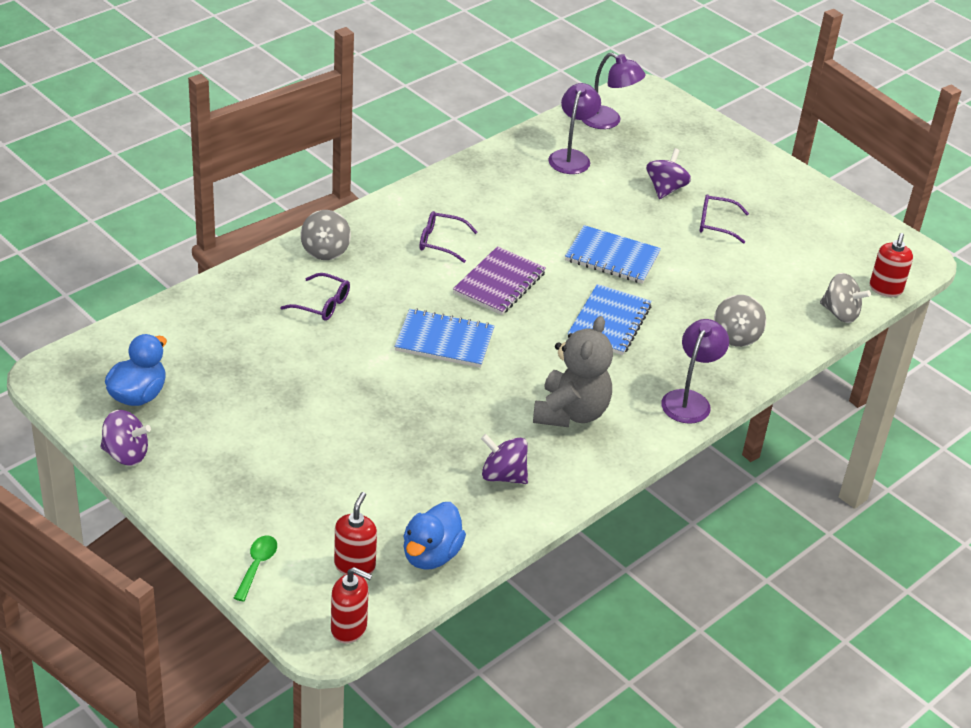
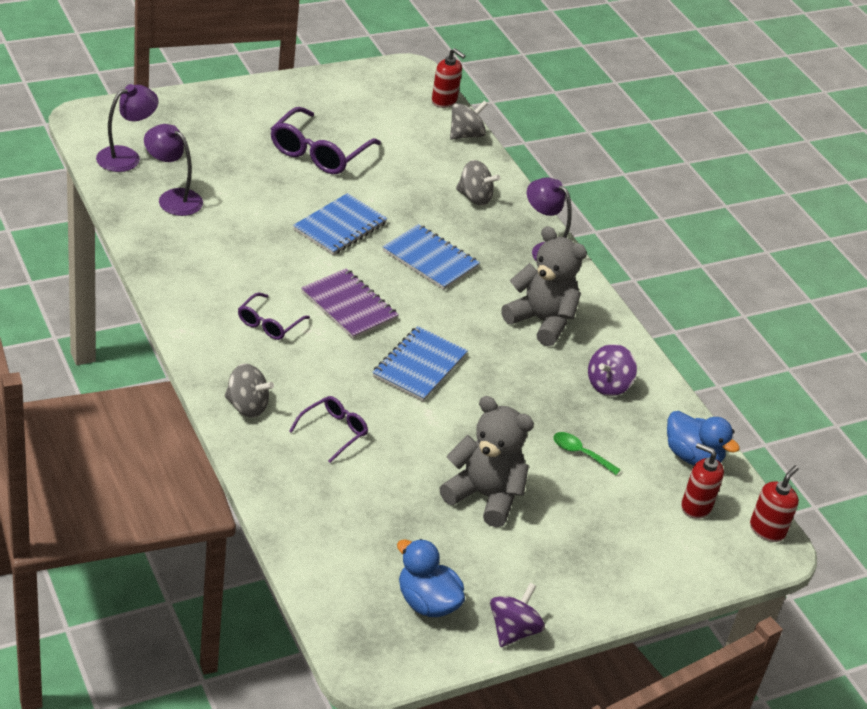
camera: 75 degrees left, 0 degrees up
(257, 566) = (684, 570): green spoon -> green spoon (580, 453)
(290, 410) = (484, 496): none -> grey teddy bear
(665, 189) = (253, 161): purple spinning top -> none
(716, 224) = (319, 152): purple glasses -> purple glasses, size x1.76

